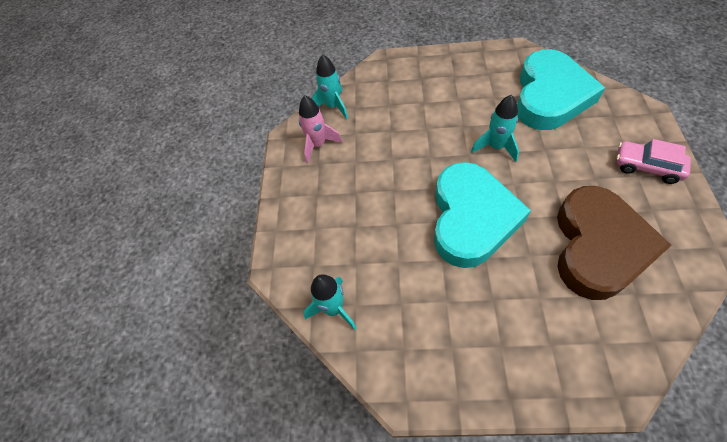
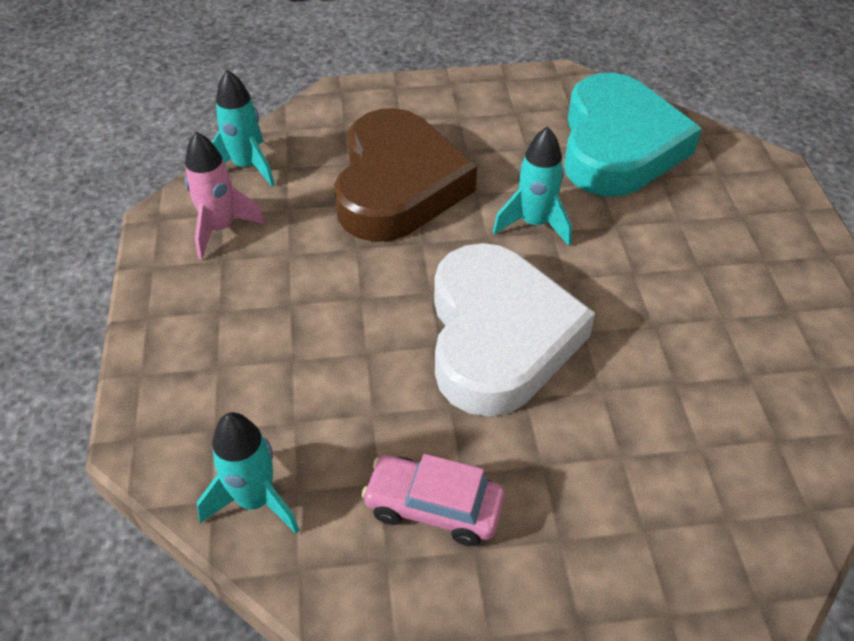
camera: 15 degrees left, 10 degrees down
(471, 218) = (498, 337): turquoise heart -> white heart
(598, 246) = (711, 370): brown heart -> brown heart (398, 185)
(646, 167) = (777, 247): pink car -> pink car (433, 507)

